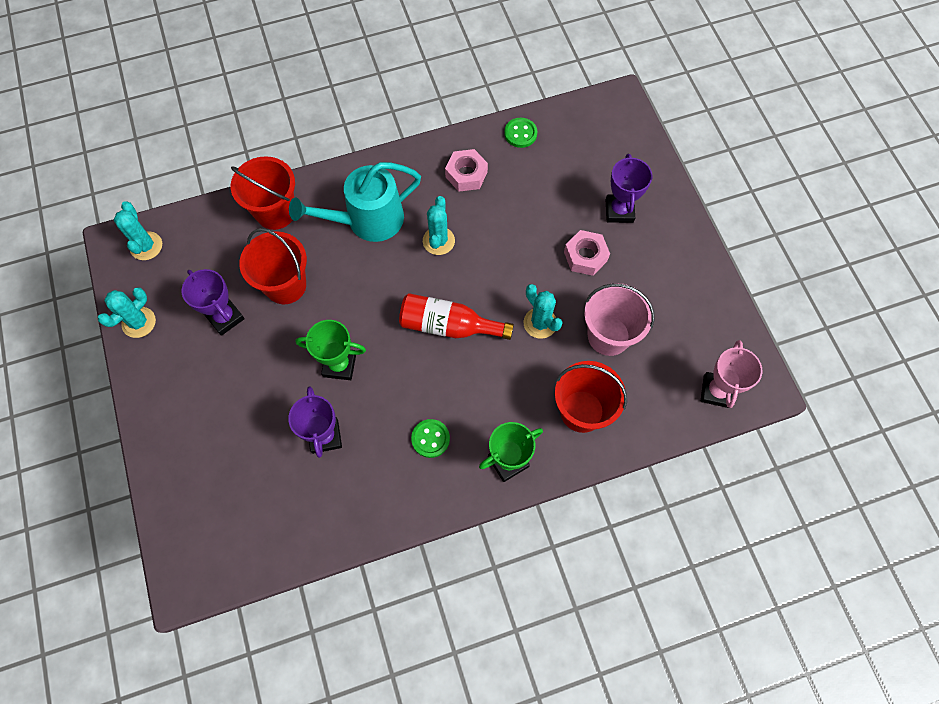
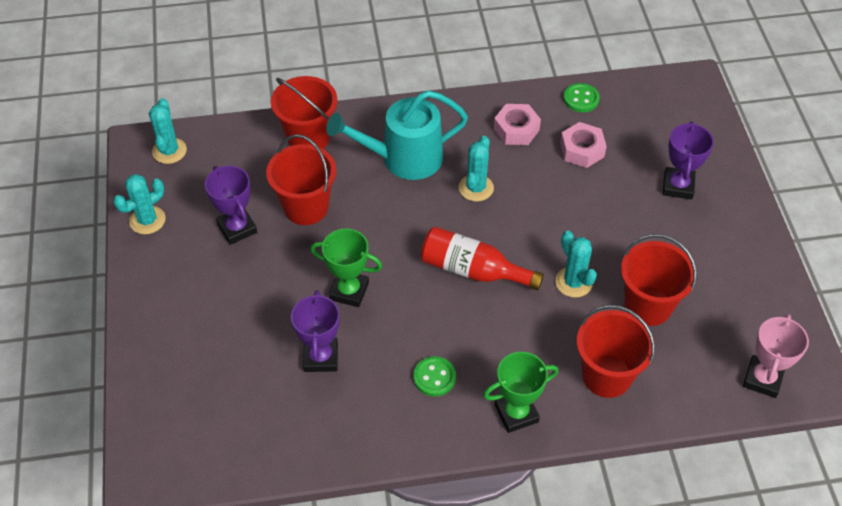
camera: 10 degrees right, 15 degrees down
(585, 256) = (634, 225): pink nut -> pink nut (582, 150)
(608, 336) = (648, 305): pink bucket -> red bucket

